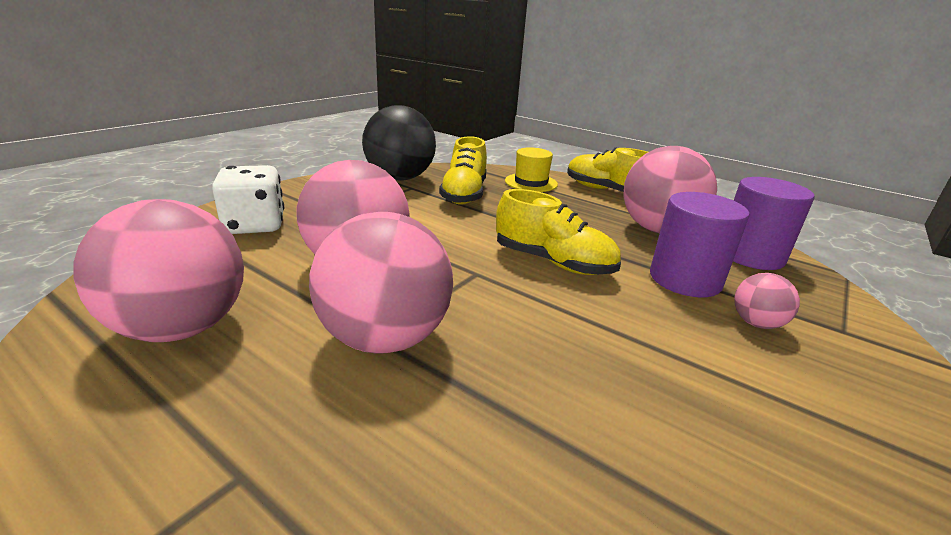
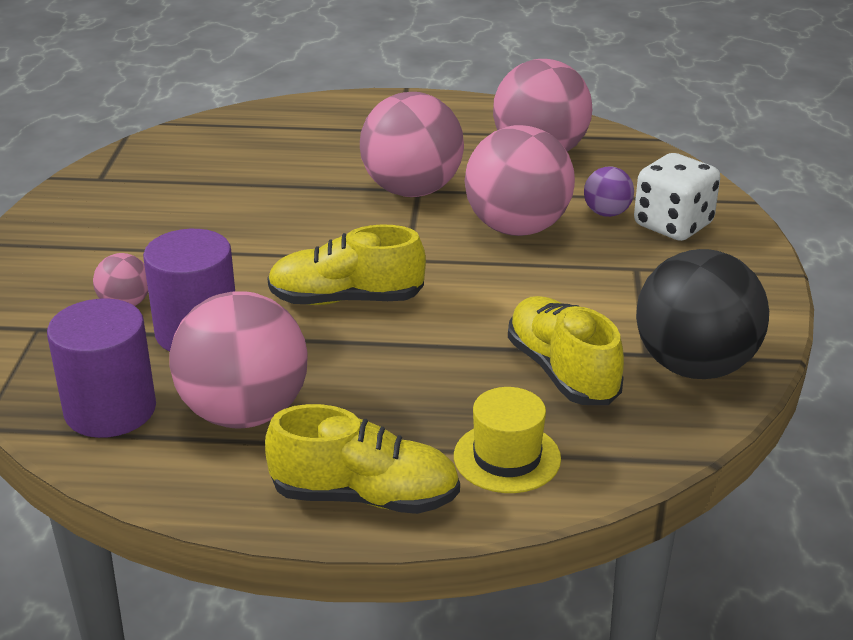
camera: 150 degrees right, 5 degrees up
(273, 248) = (606, 213): none -> purple ball

